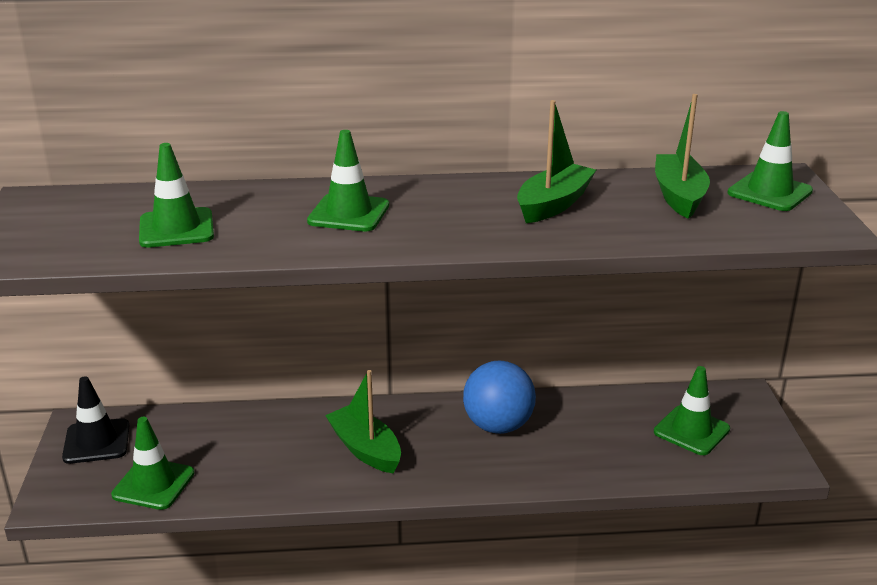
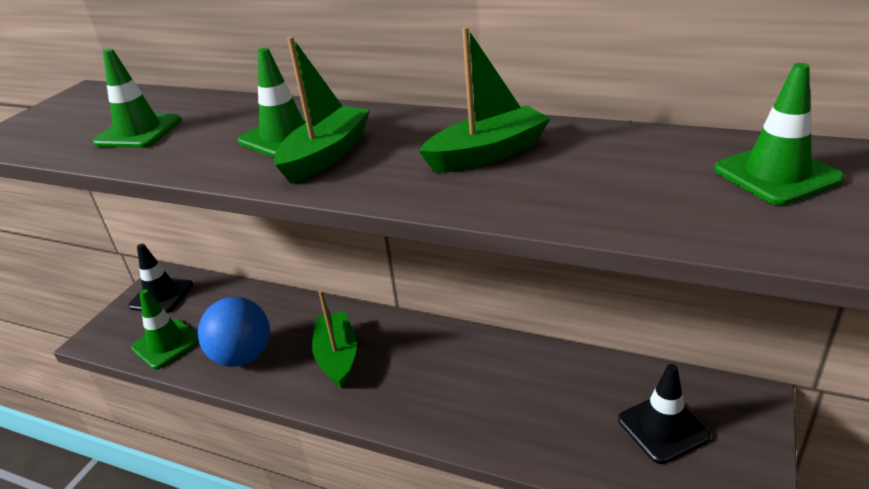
camera: 30 degrees right, 5 degrees up
(498, 426) = (466, 365): blue ball -> blue ball (243, 356)
(679, 196) = (646, 163): green boat -> green boat (326, 155)
(691, 430) = (663, 428): green traffic cone -> black traffic cone

